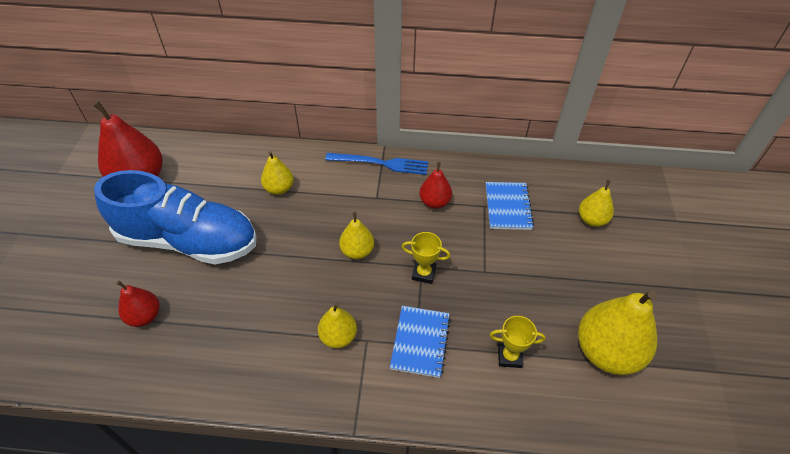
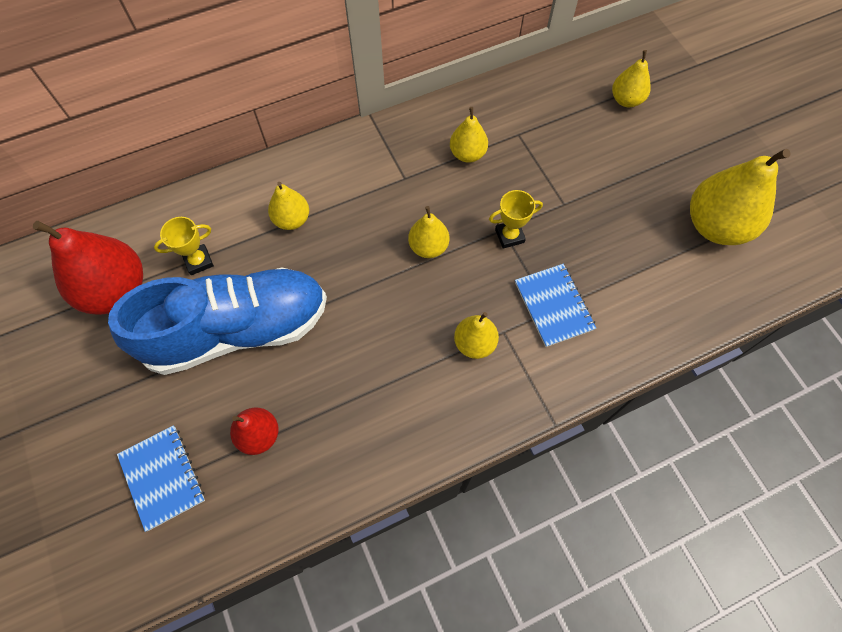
camera: 30 degrees left, 15 degrees up
(381, 163) = (381, 136): blue fork -> none
(434, 202) = (467, 154): red pear -> yellow pear
(507, 207) = (541, 124): blue notebook -> blue notebook (162, 477)
(509, 356) = (640, 275): yellow trophy -> yellow trophy (198, 261)

